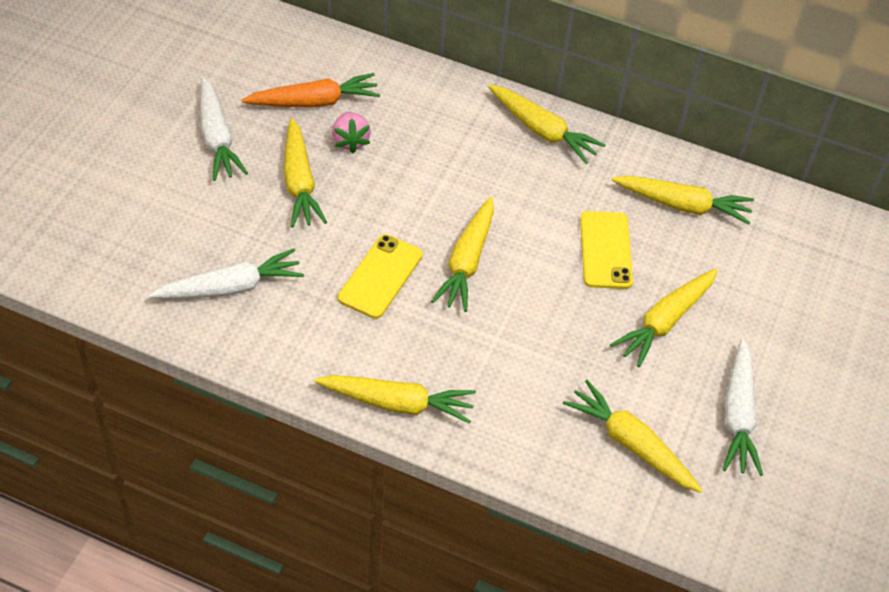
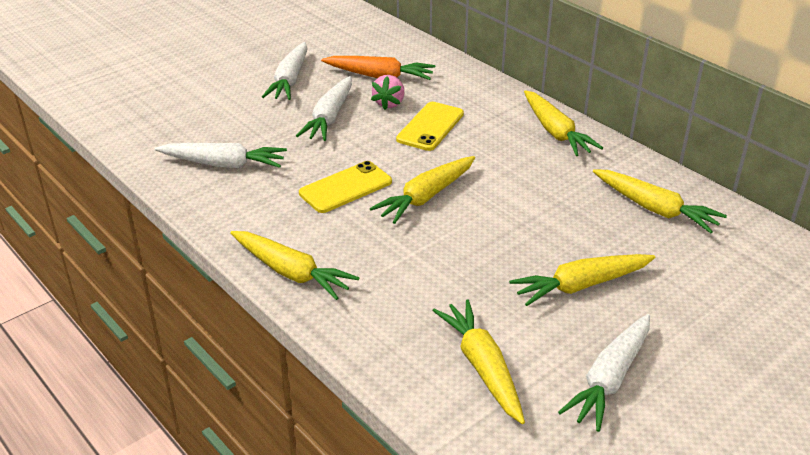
camera: 30 degrees right, 15 degrees down
(299, 182) = (329, 117): yellow carrot -> white carrot
(605, 250) = (558, 221): yellow phone -> yellow phone (430, 127)

